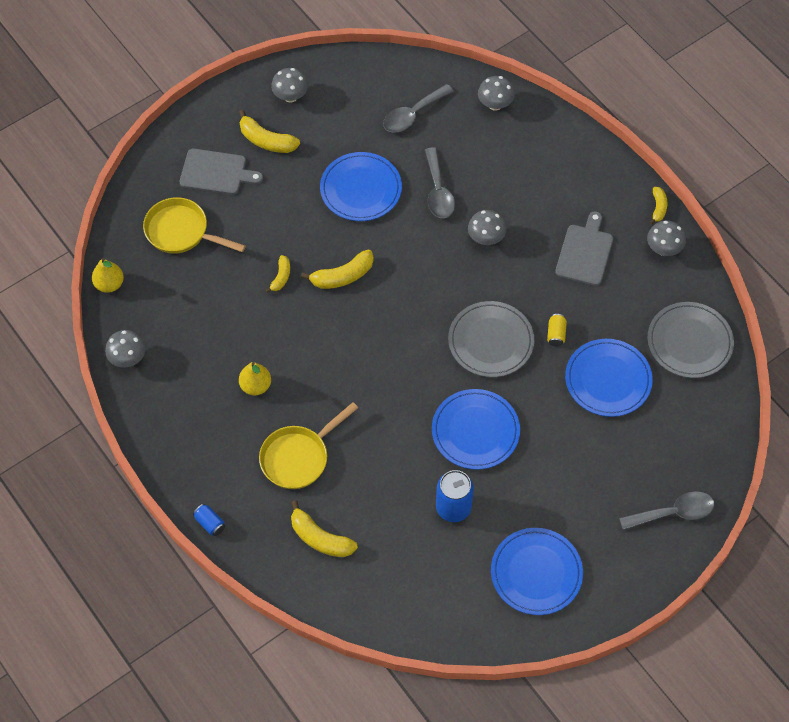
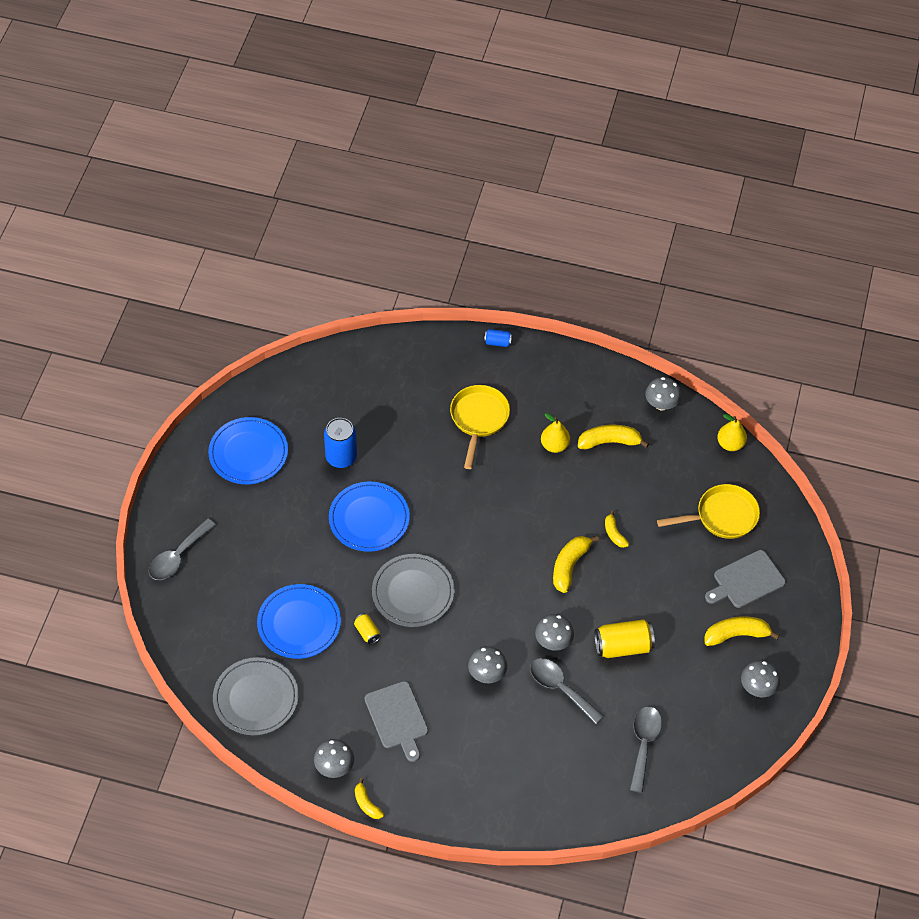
camera: 140 degrees right, 5 degrees down
(320, 538) = (416, 380): yellow banana -> yellow banana (609, 442)
(361, 189) = (623, 646): blue plate -> yellow can
(495, 104) = (584, 805): grey mushroom -> grey mushroom (553, 642)

